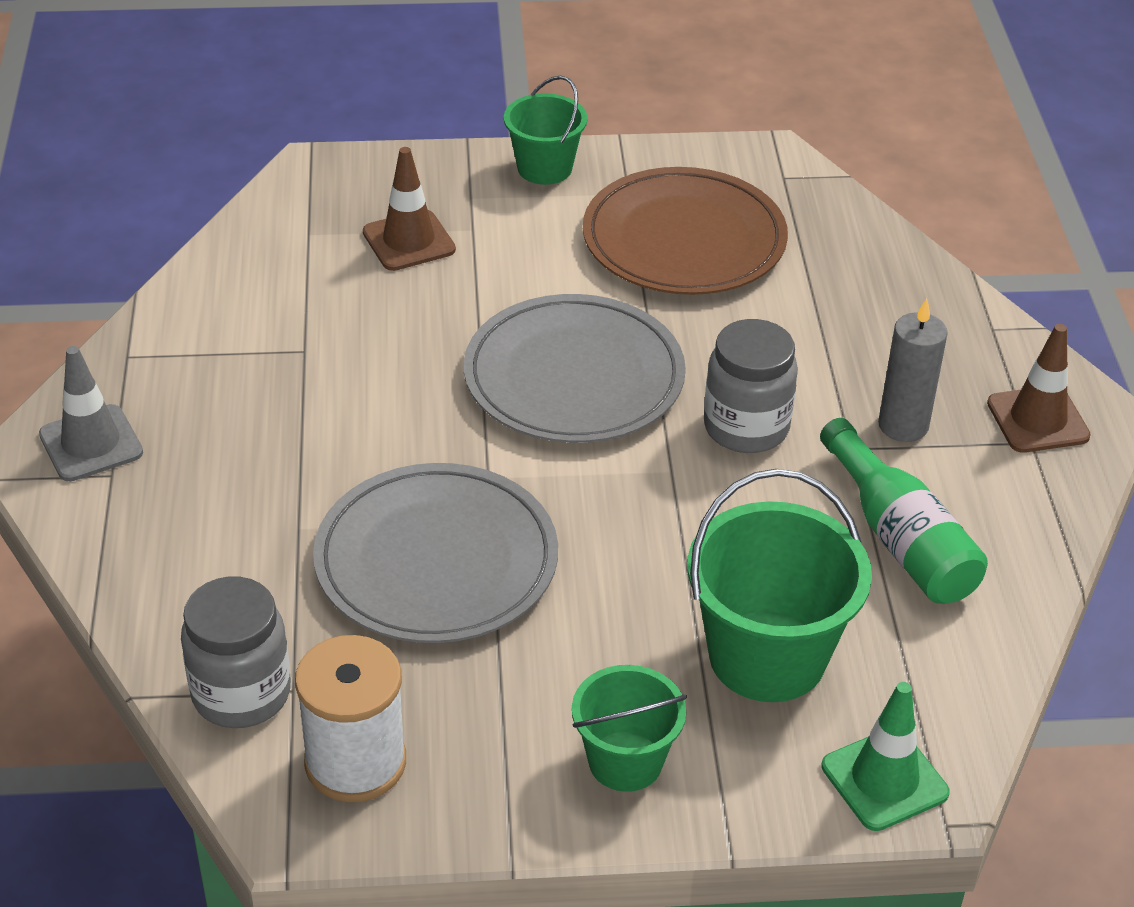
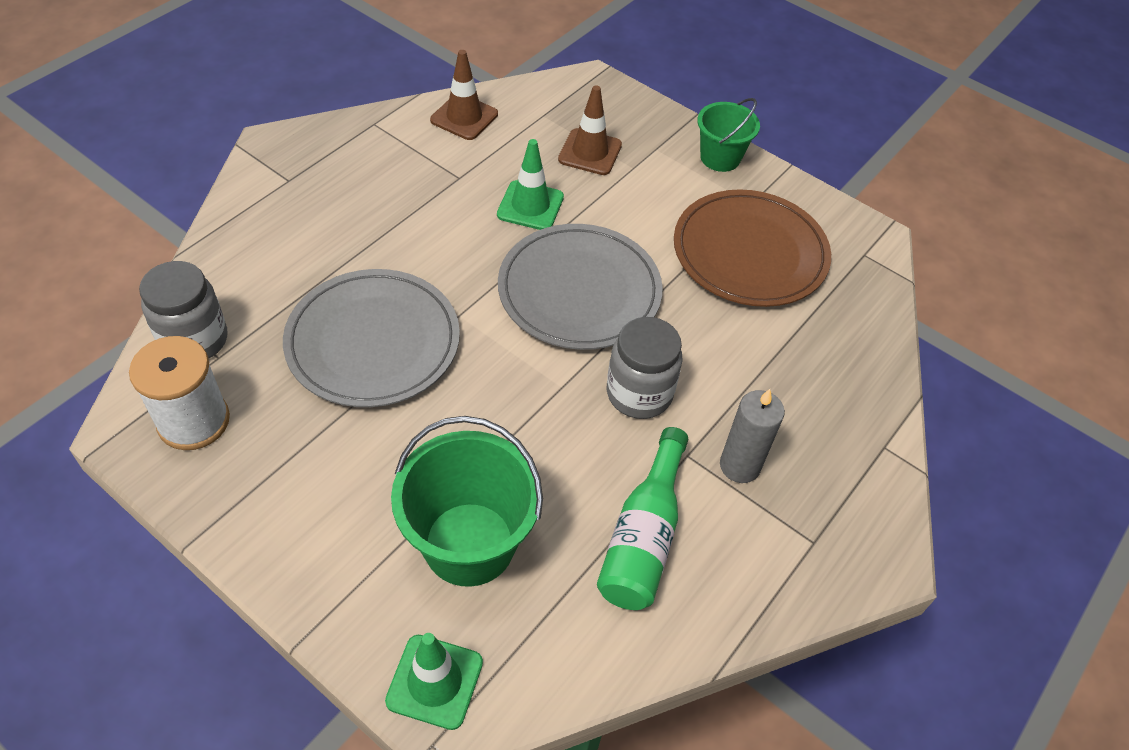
camera: 40 degrees right, 10 degrees up
(91, 444) = (300, 158): grey traffic cone -> none
(418, 330) = (530, 206): none -> green traffic cone
(625, 761) = (315, 538): green bucket -> none
(1038, 420) = (837, 531): brown traffic cone -> brown traffic cone (464, 117)

